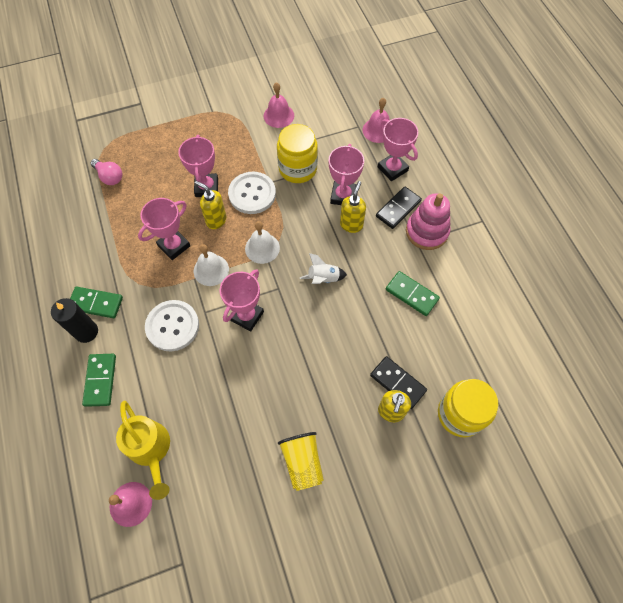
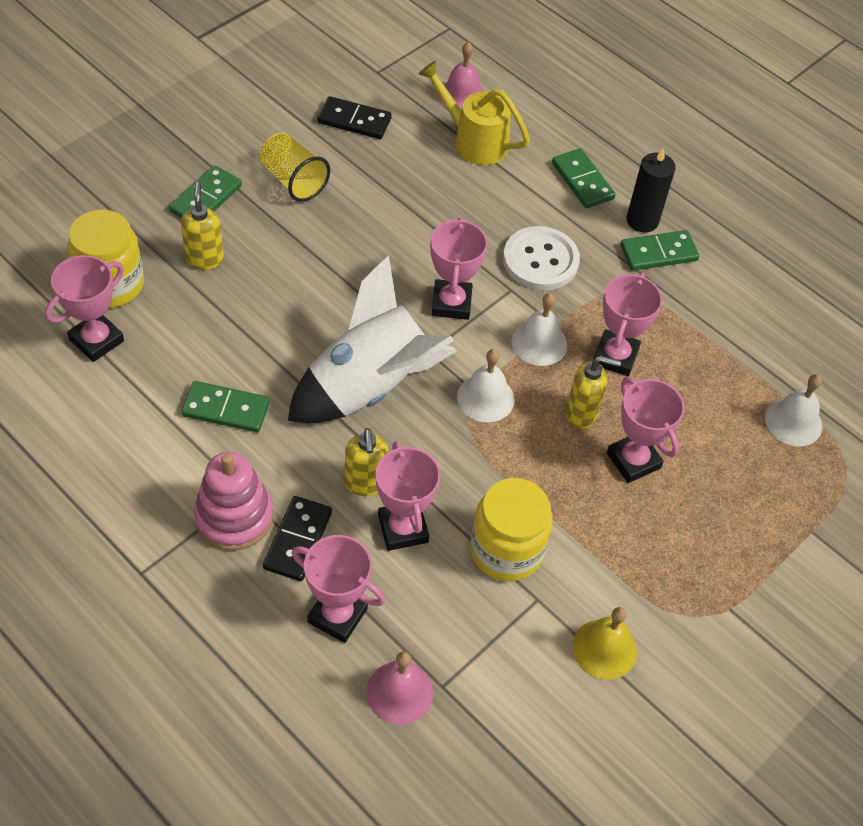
camera: 150 degrees right, 10 degrees down
(109, 177) = (793, 422): pink light bulb -> white bell
(252, 194) = (554, 476): white button -> none
(278, 115) = (604, 649): pink bell -> yellow bell
(323, 278) = (370, 386): white rocket -> white rocket, size x2.44
(373, 469) = (206, 199): none -> green domino
(398, 383) = (207, 292): black domino -> black domino (354, 121)
(478, 371) = (96, 340): none -> pink trophy

